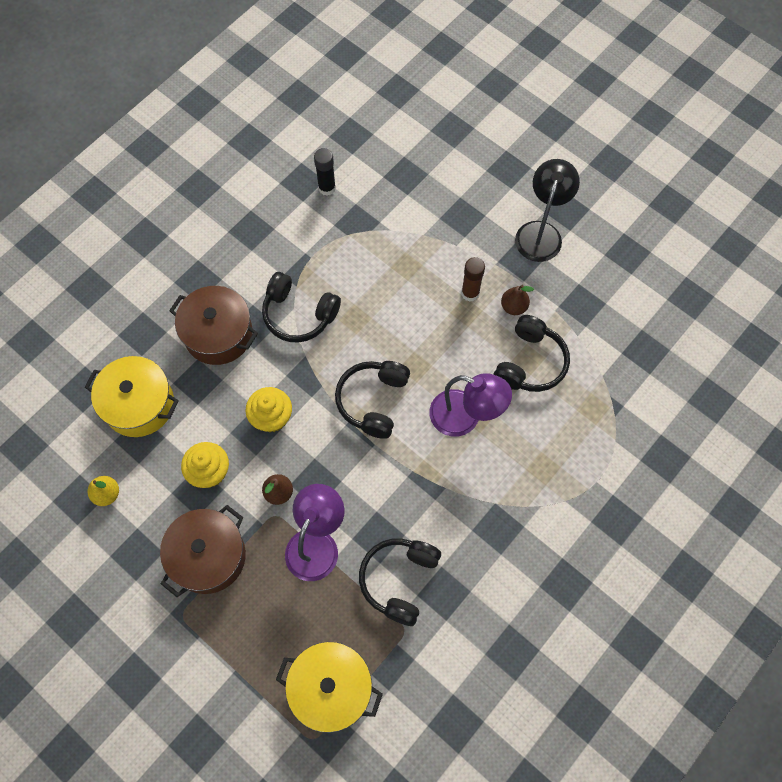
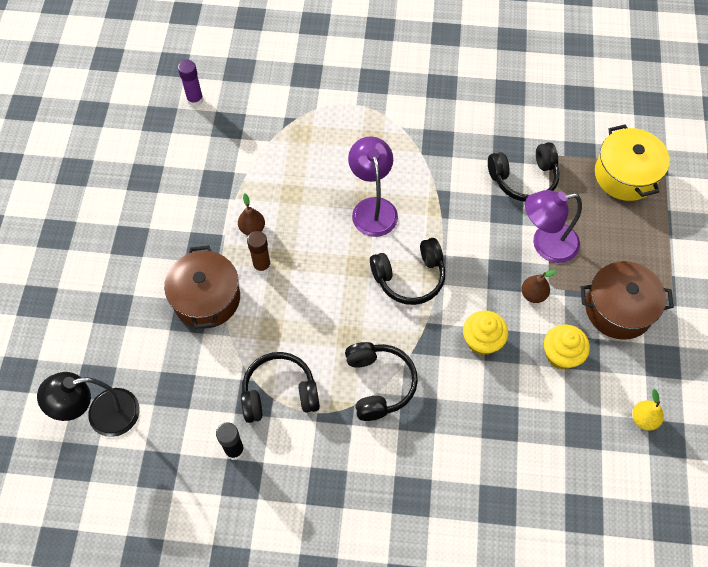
camera: 125 degrees left, 5 degrees down
(139, 404) = (557, 454): yellow pot -> none
(218, 334) = (447, 437): brown pot -> brown pot (206, 298)
(530, 363) = (294, 191): black headphones -> black headphones (279, 393)
(541, 232) = (166, 247): black lamp -> black lamp (102, 415)
(695, 339) = (195, 100): none -> purple glue stick

